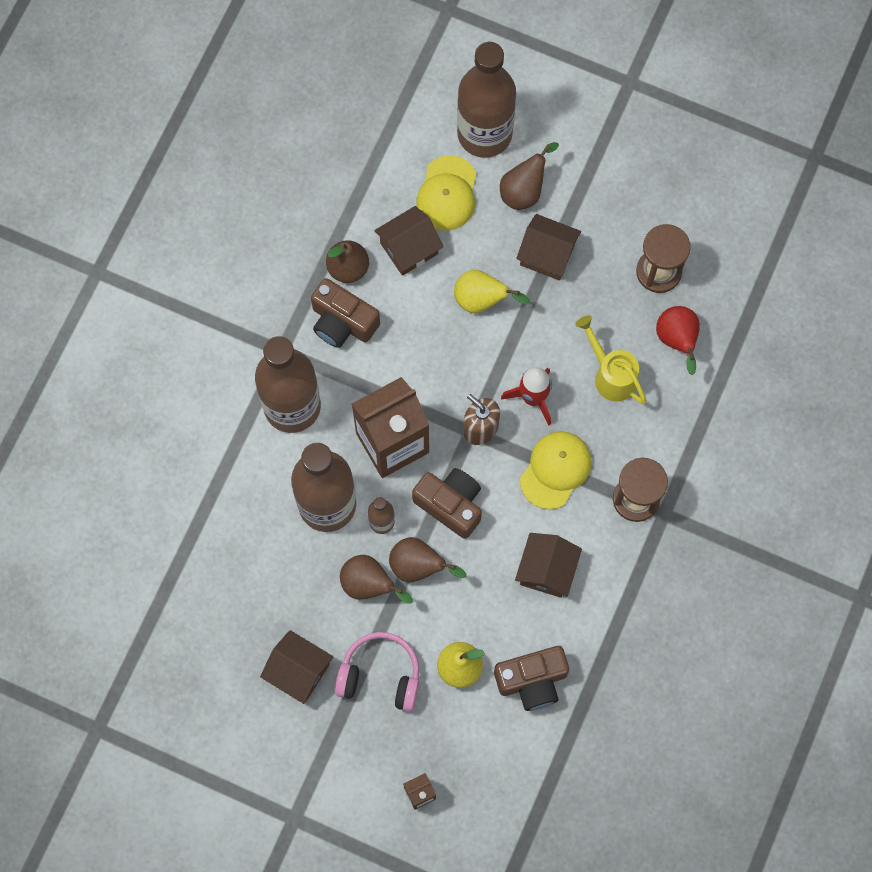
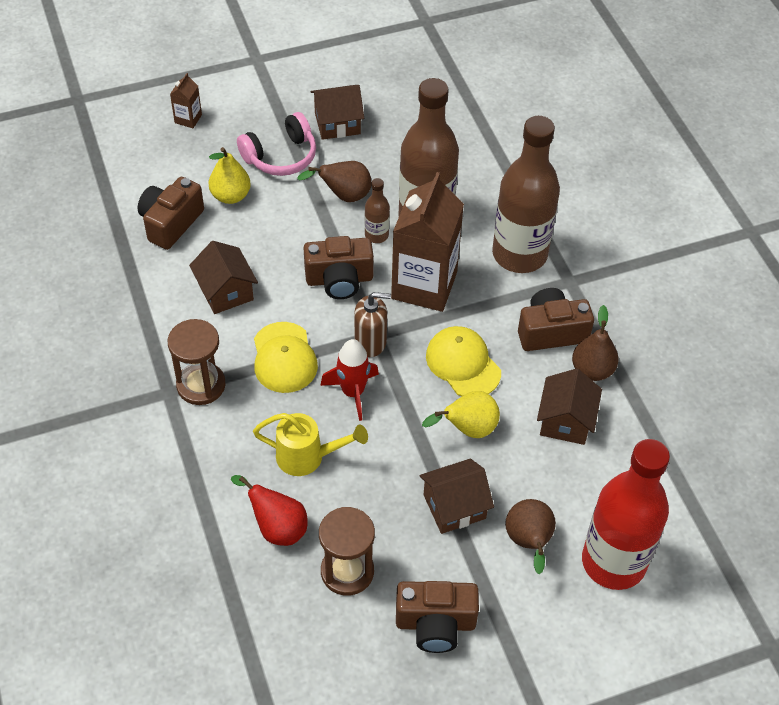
camera: 135 degrees right, 20 degrees down
(418, 566) = (321, 229): brown pear -> none
(447, 193) = (586, 487): yellow cap -> yellow cap (463, 364)
(484, 134) = (613, 562): brown bottle -> red bottle
(635, 192) = (435, 623): none -> brown camera

